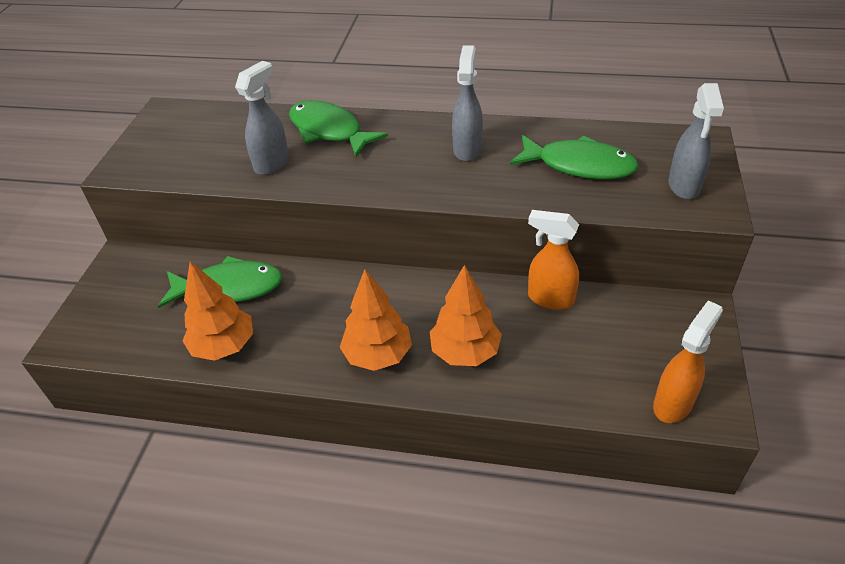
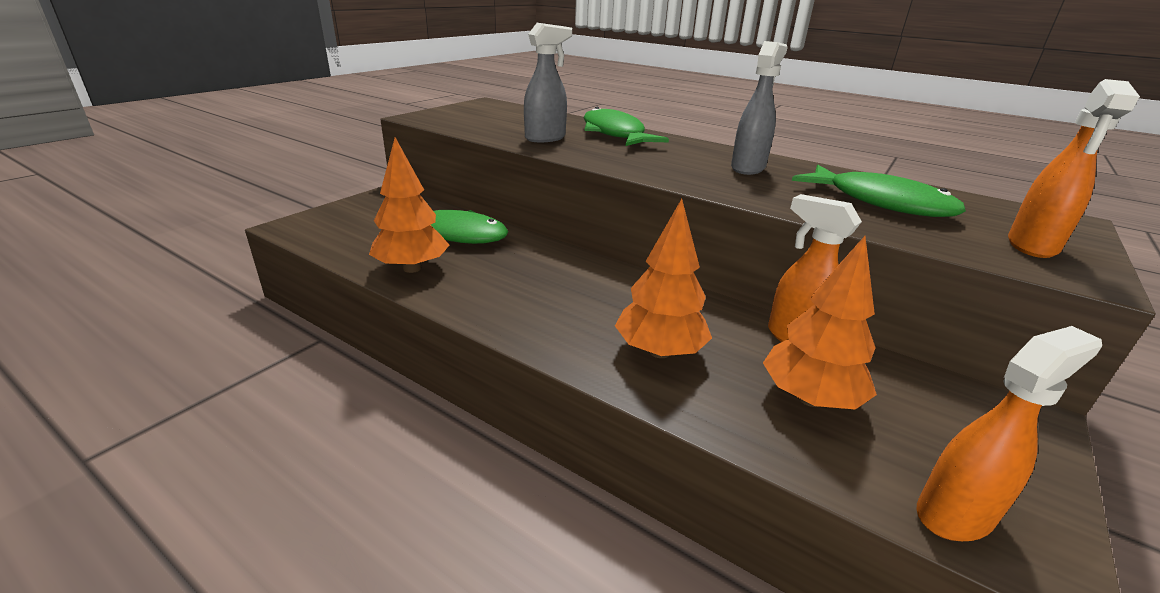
camera: 20 degrees right, 15 degrees down
(378, 355) = (556, 322): orange tree -> orange tree (810, 398)
(684, 187) = (1032, 246): grey spray bottle -> orange spray bottle

